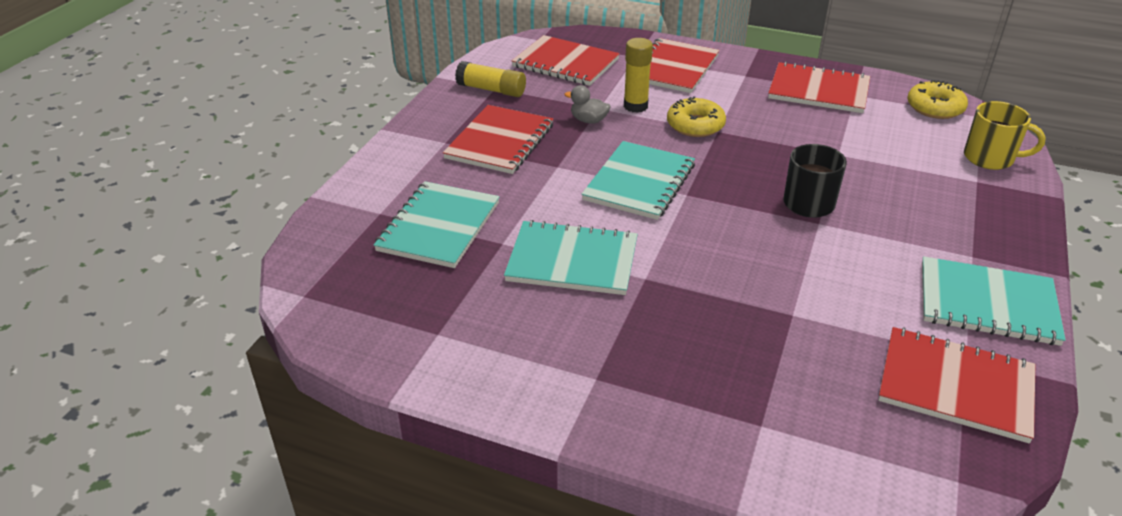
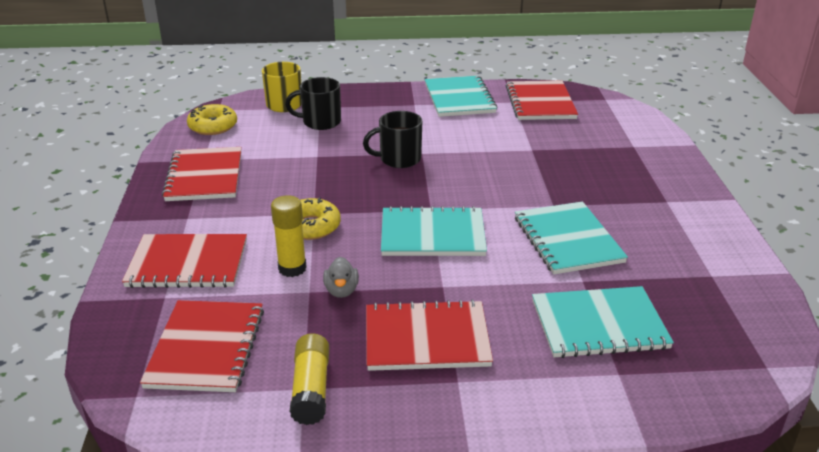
camera: 115 degrees left, 5 degrees down
(929, 172) = (320, 122): none -> black mug

